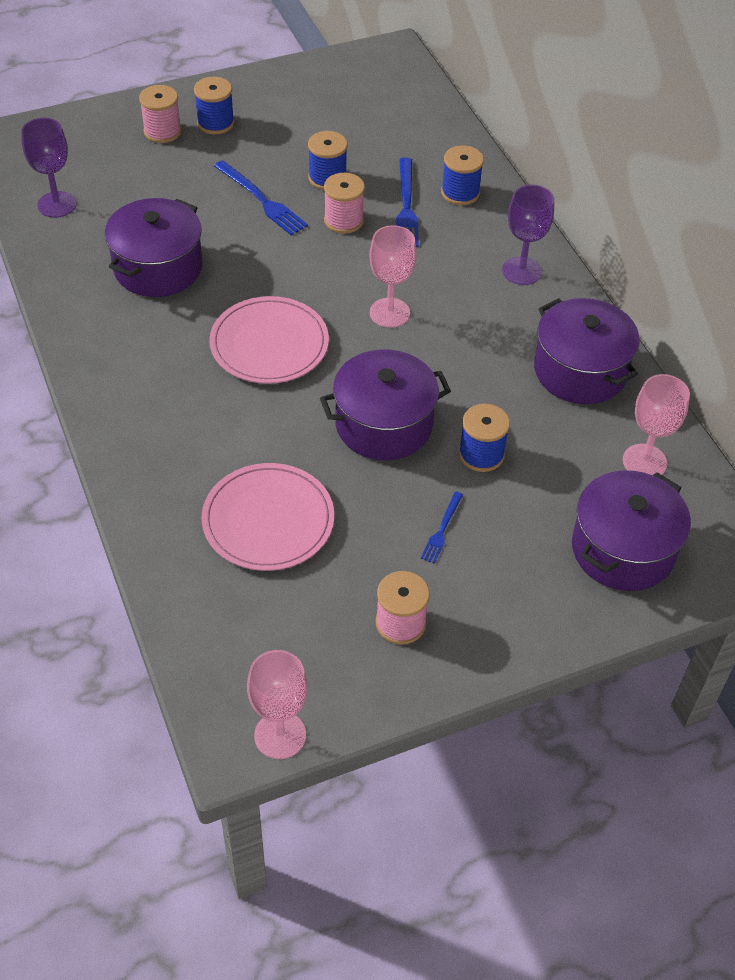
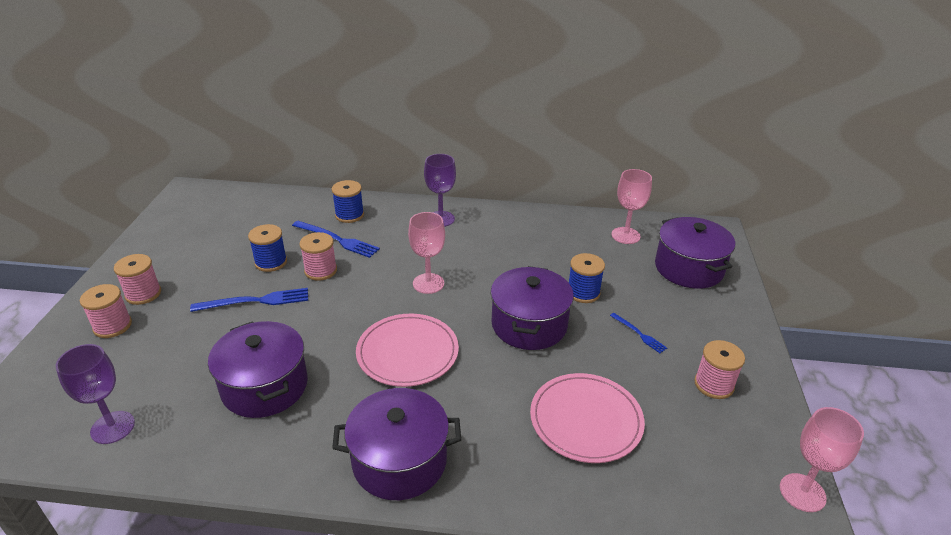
camera: 60 degrees left, 15 degrees down
(215, 123) = (143, 294): blue spool -> pink spool
(580, 371) = (540, 230): purple pot -> purple pot (399, 461)

